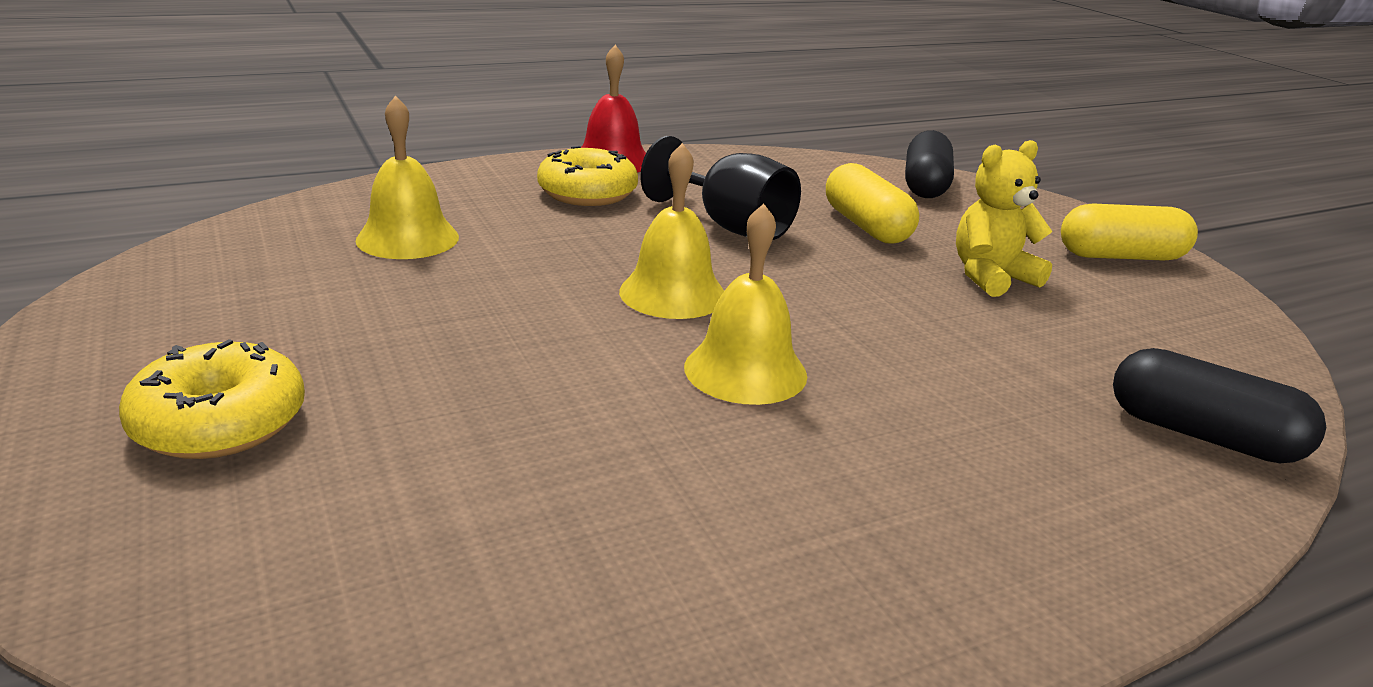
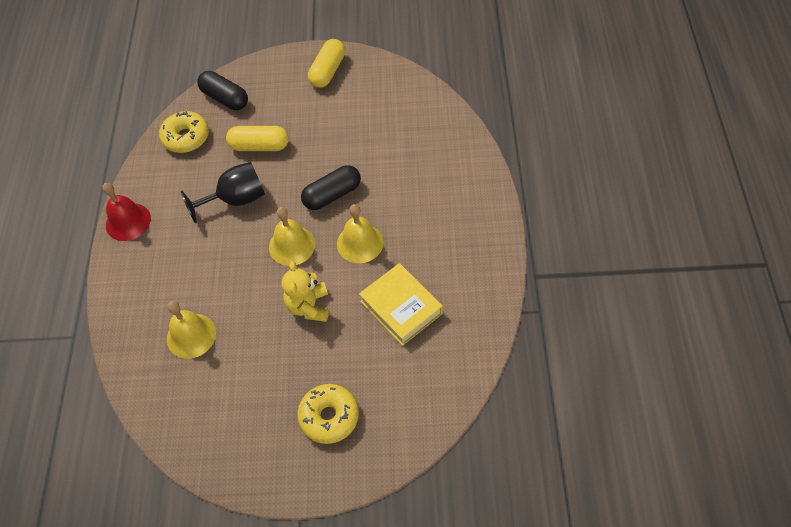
camera: 60 degrees left, 30 degrees up
(587, 193) = (169, 246): yellow donut -> yellow donut (186, 137)
(596, 471) = (401, 307): none -> yellow book
(991, 277) = (325, 127): yellow teddy bear -> yellow teddy bear (308, 306)
(1202, 435) = (446, 133): black capsule -> black capsule (332, 195)

